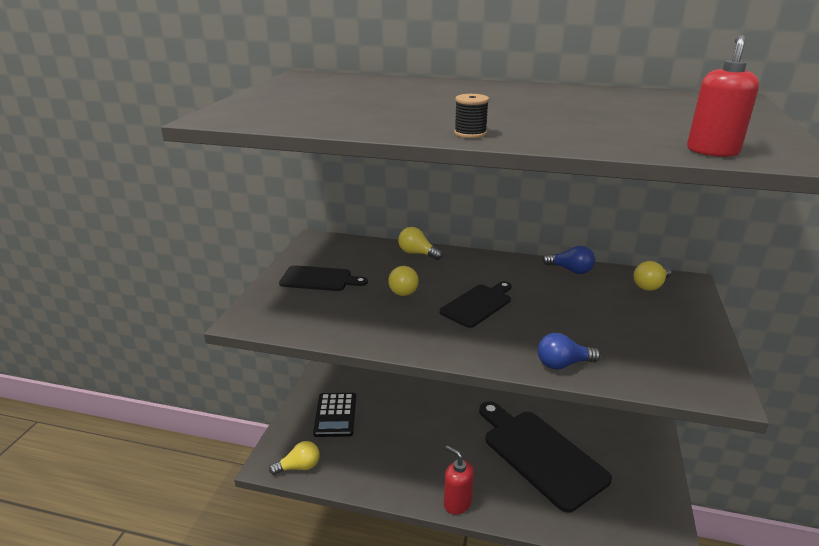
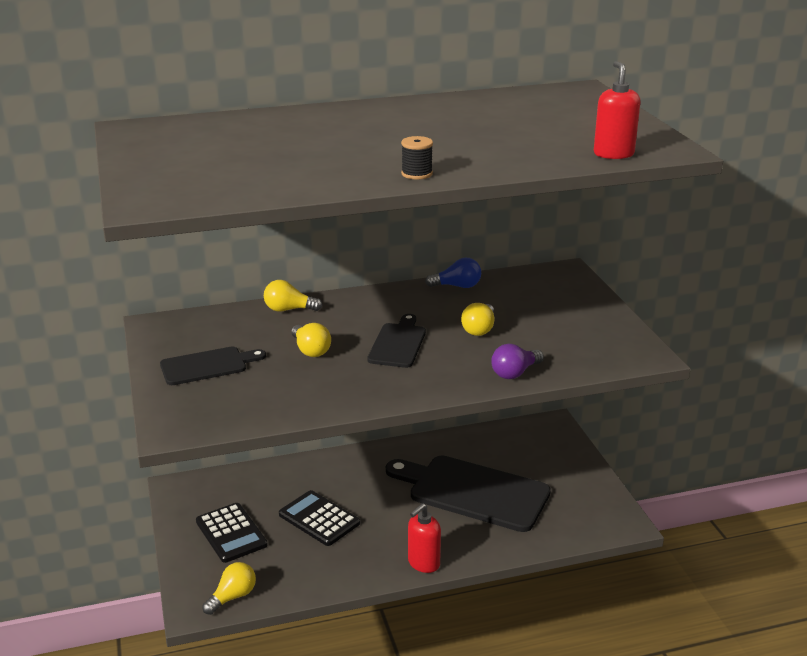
camera: 30 degrees left, 0 degrees up
(403, 429) = (319, 519): none -> black calculator
(457, 503) = (423, 563): red soap dispenser -> red soap dispenser turned 60 degrees counterclockwise
(563, 364) = (515, 373): blue light bulb -> purple light bulb
(650, 285) = (538, 282): yellow light bulb -> yellow light bulb (479, 329)

